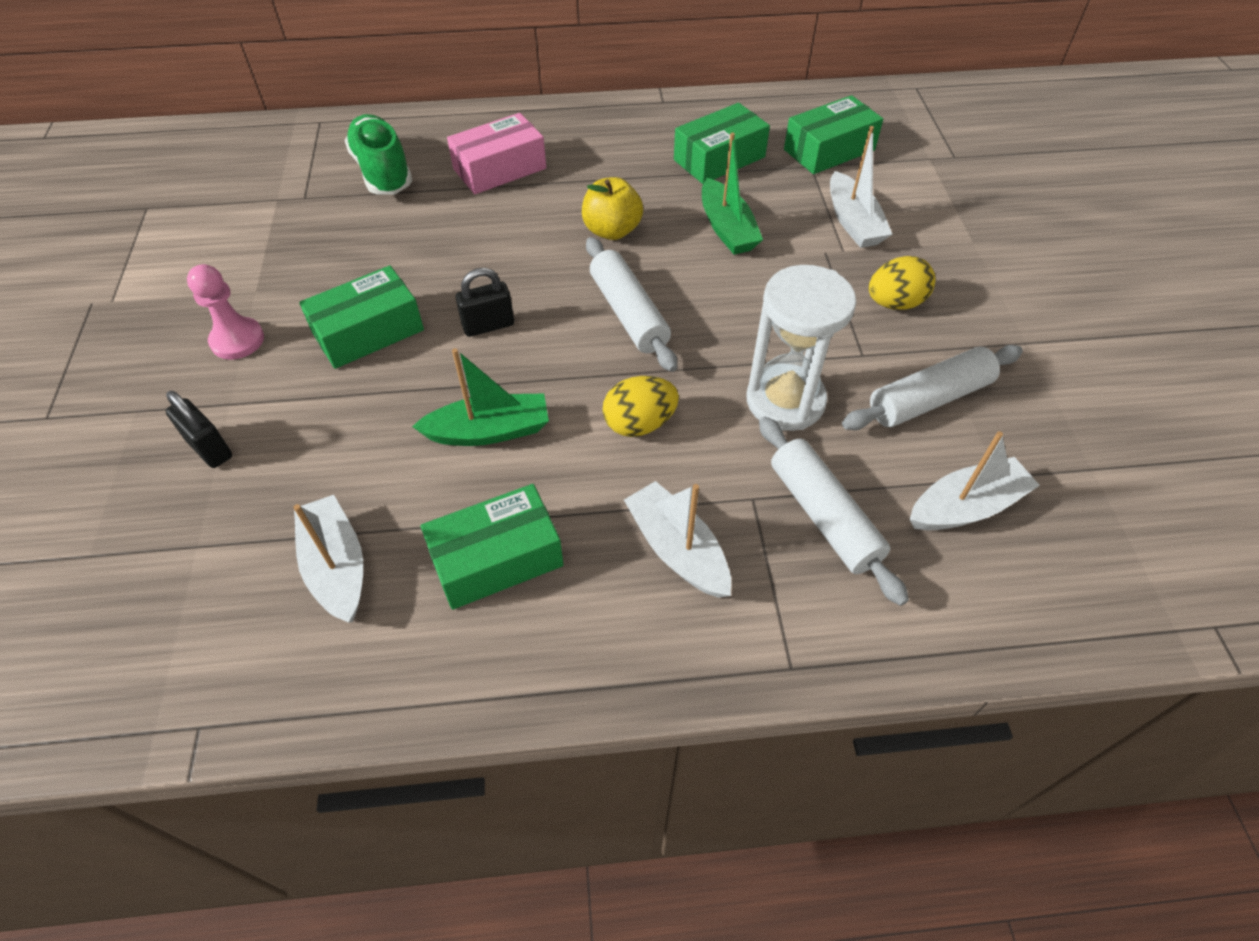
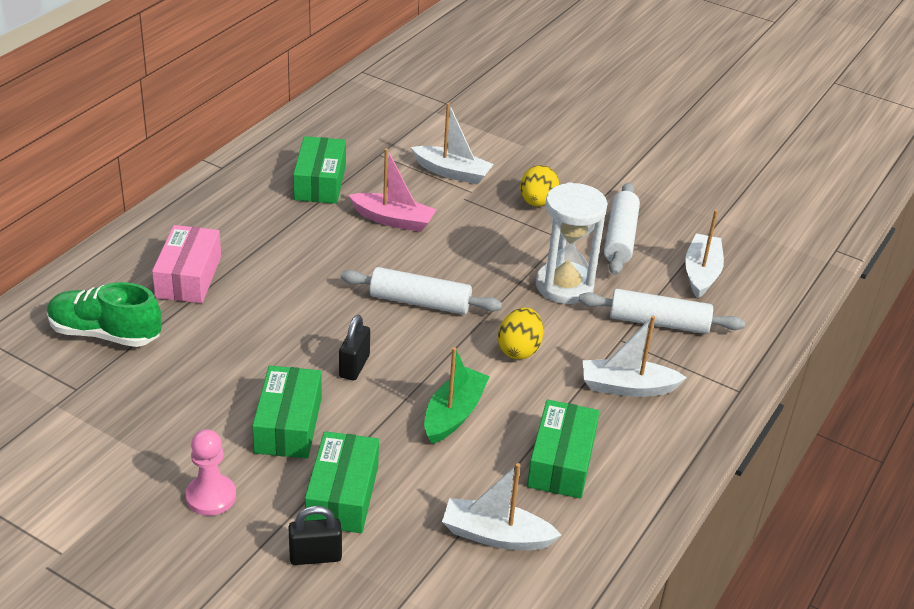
camera: 55 degrees left, 15 degrees down
(612, 230) = (330, 265): yellow apple -> none
(727, 228) = (393, 220): green boat -> pink boat
(829, 150) = (374, 139): green box -> green box (342, 495)

